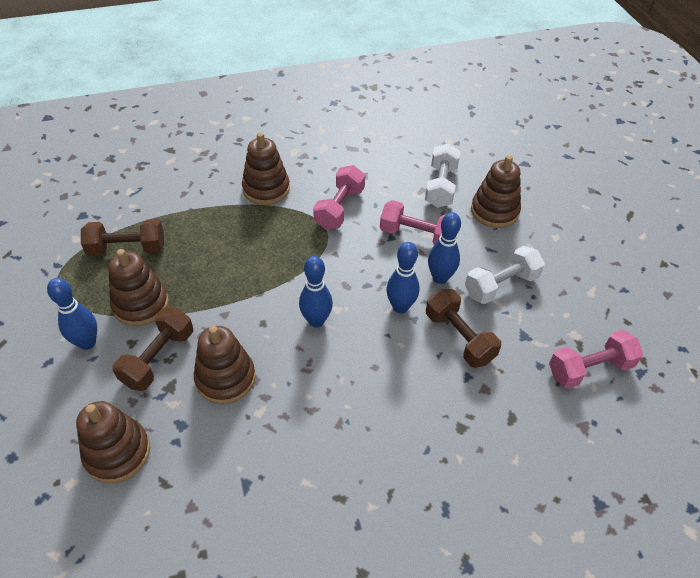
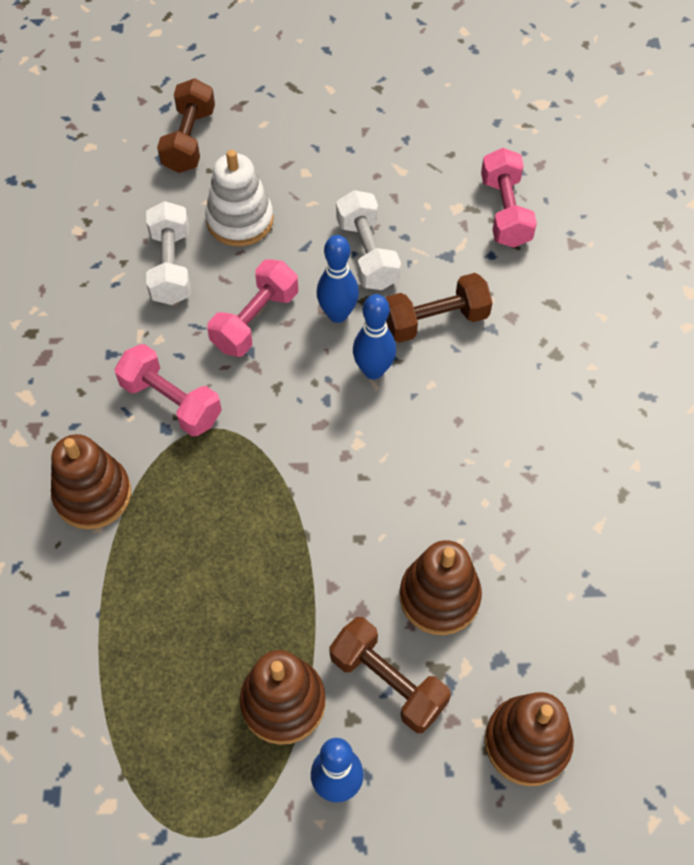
camera: 75 degrees left, 10 degrees up
(127, 249) = (159, 719): brown dumbbell -> brown dumbbell (189, 140)
(316, 321) = (372, 472): blue bowling pin -> none
(440, 186) = (171, 266): white dumbbell -> white dumbbell turned 60 degrees clockwise
(494, 211) = (240, 220): brown stacking toy -> white stacking toy

